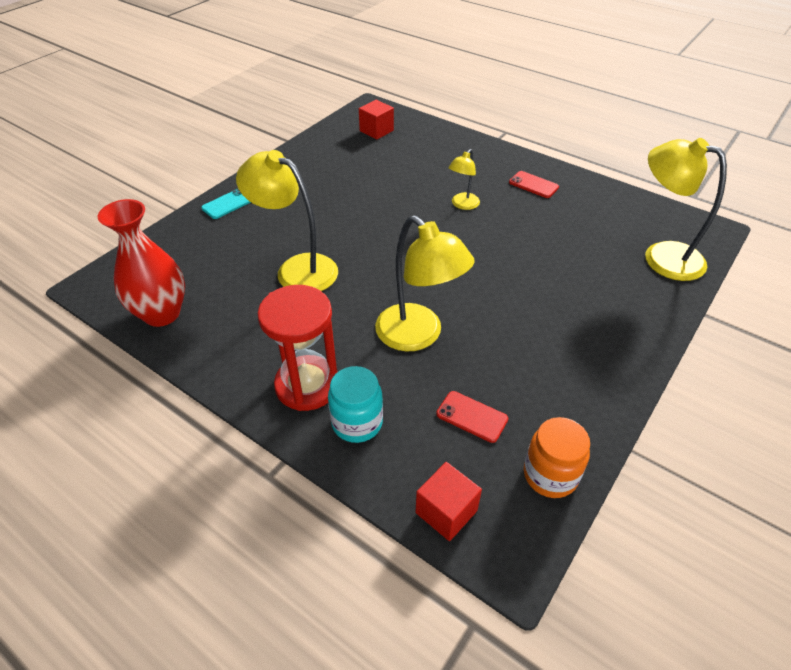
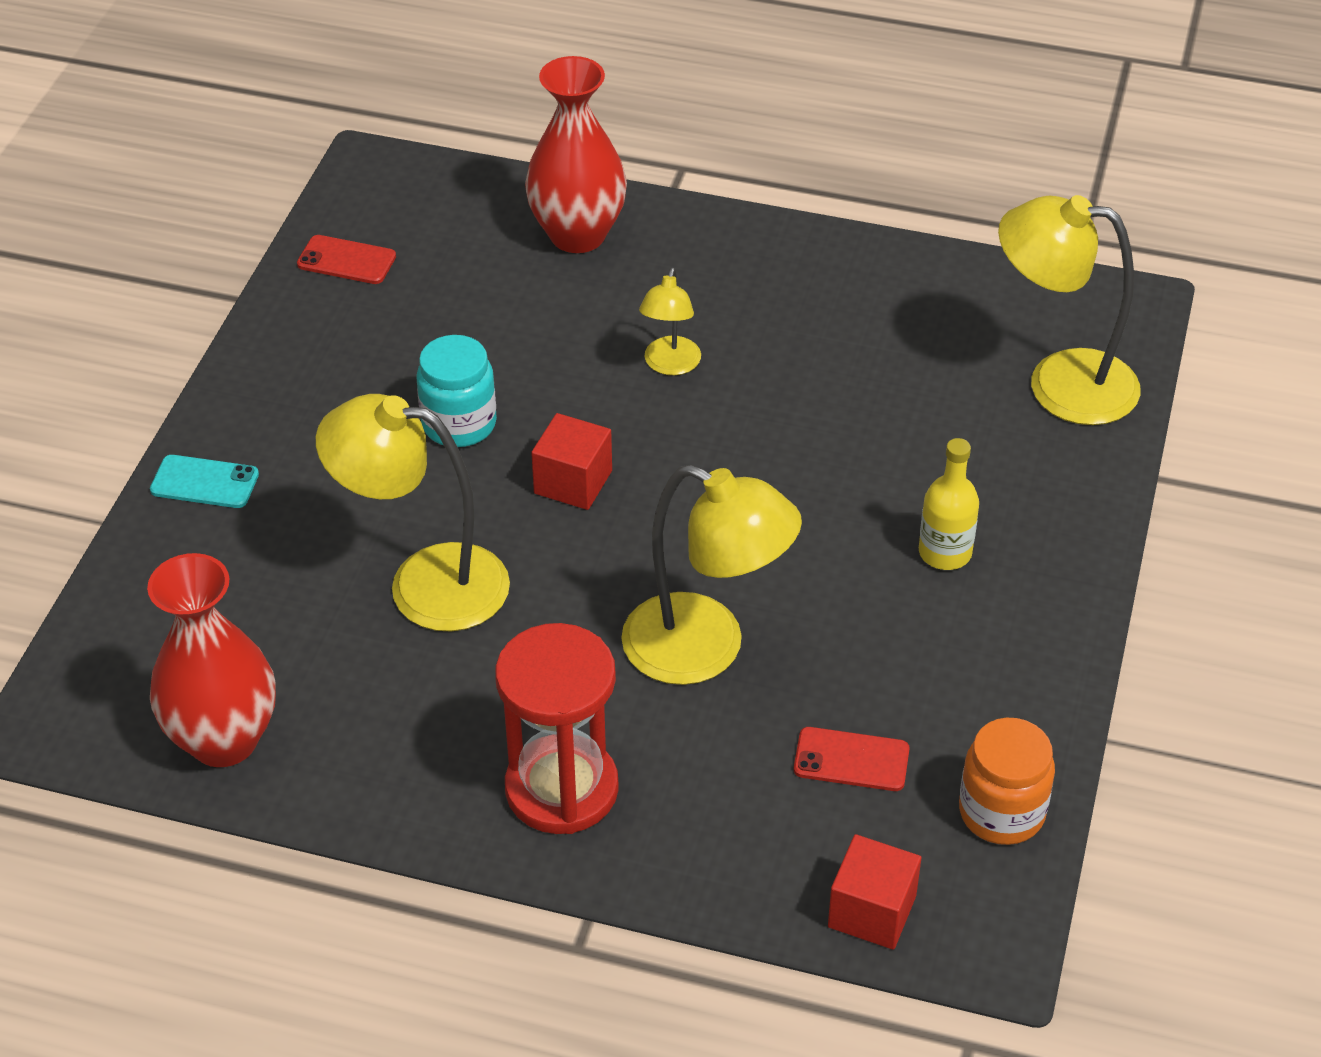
camera: 20 degrees left, 0 degrees up
(227, 204) = (204, 482): turquoise phone -> turquoise phone turned 75 degrees clockwise
(357, 423) = (675, 824): turquoise jar -> turquoise jar (459, 424)
(376, 131) = (416, 228): red cube -> red cube (573, 482)
(445, 146) = (577, 235): none -> red vase
(533, 185) = (785, 286): red phone -> red phone (346, 260)
(568, 321) = (945, 553): none -> yellow bottle

